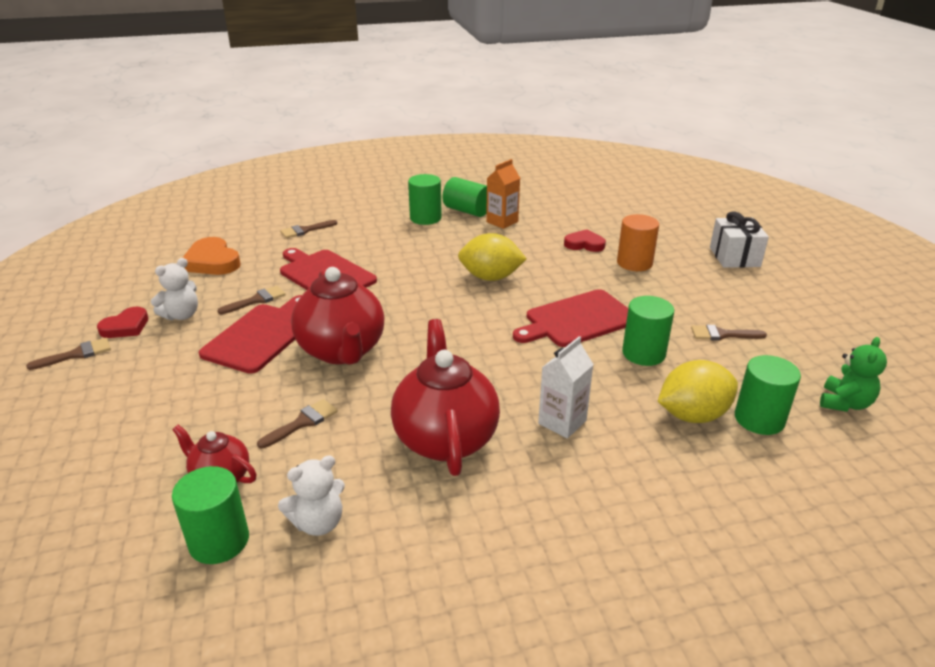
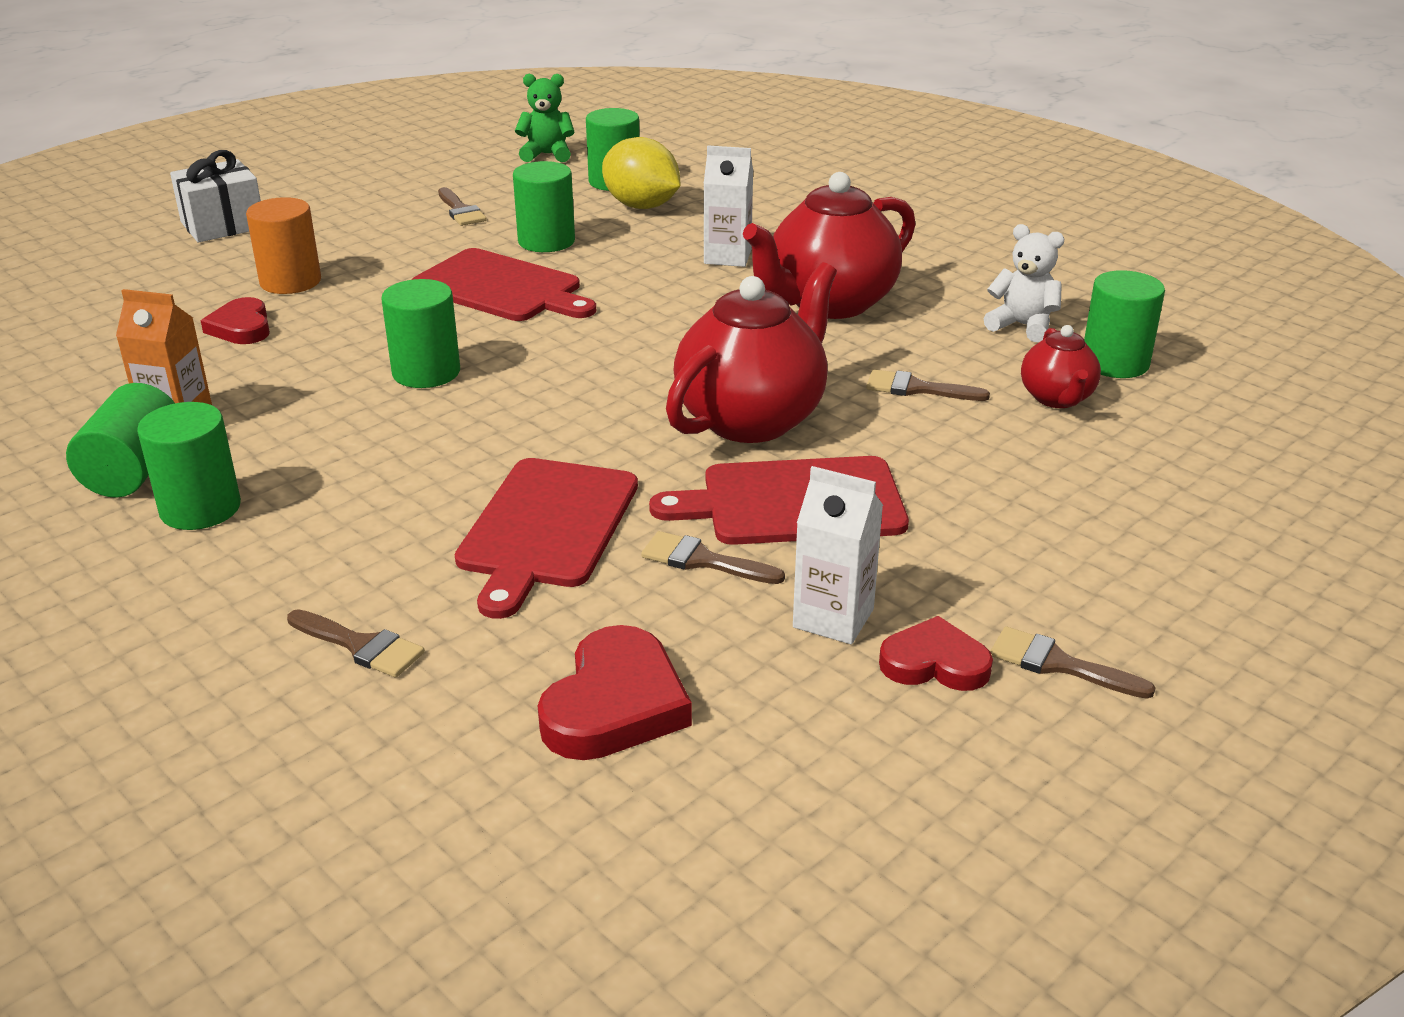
camera: 120 degrees left, 0 degrees up
(181, 315) = (833, 618): white teddy bear -> white carton
(212, 262) = (615, 704): orange heart -> red heart
(490, 277) = (426, 372): yellow lemon -> green cylinder

